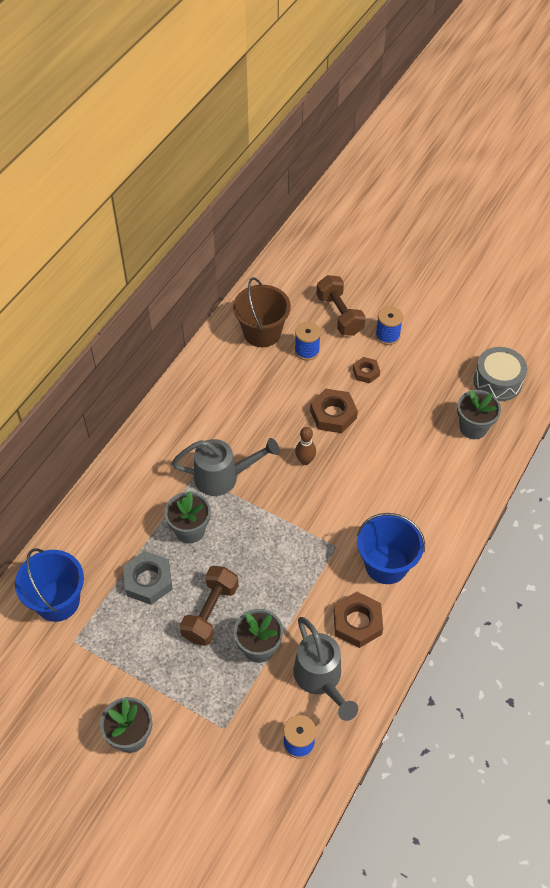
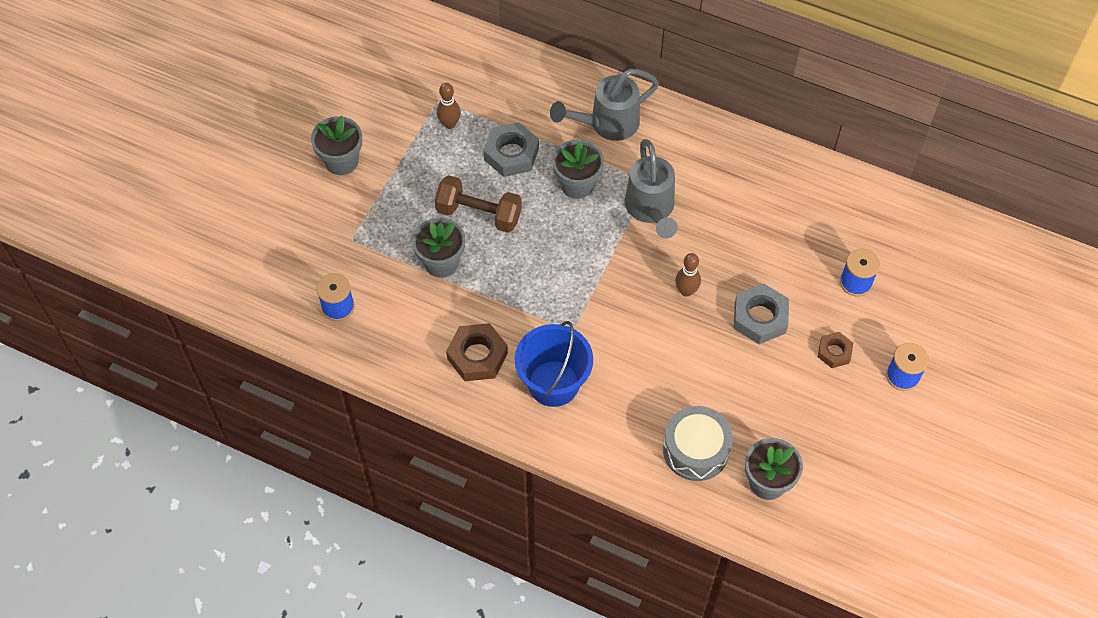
camera: 85 degrees right, 5 degrees up
(57, 601) = (481, 79): blue bucket -> none
(104, 632) = (449, 124): none -> brown bowling pin
(262, 332) = (875, 230): brown bucket -> none
(321, 679) = (408, 323): grey watering can -> grey watering can (607, 124)
(333, 414) = (760, 317): brown nut -> grey nut
(339, 315) = (925, 317): brown dumbbell -> none
(497, 381) = (851, 515): grey drum -> grey drum (696, 450)

